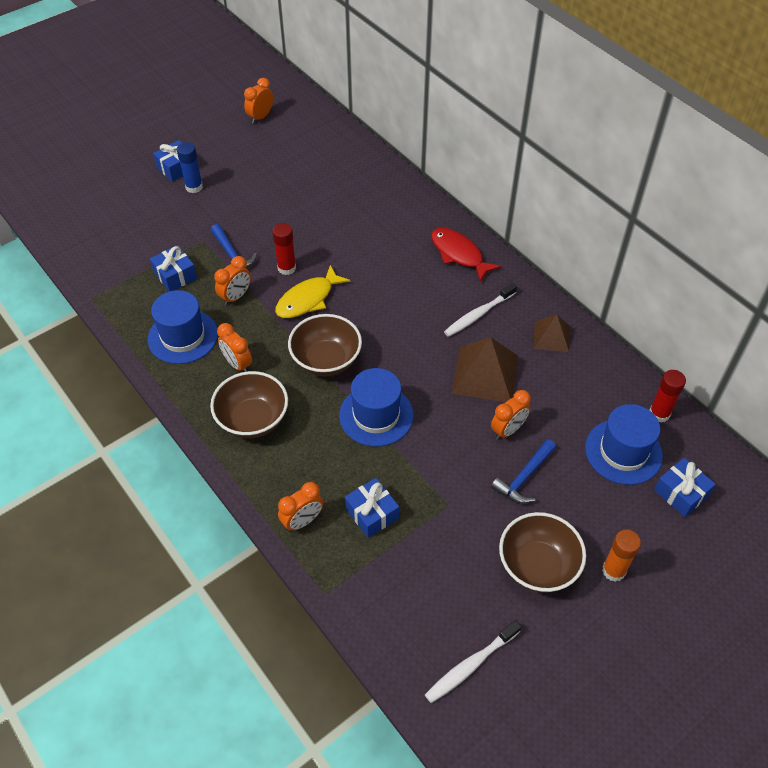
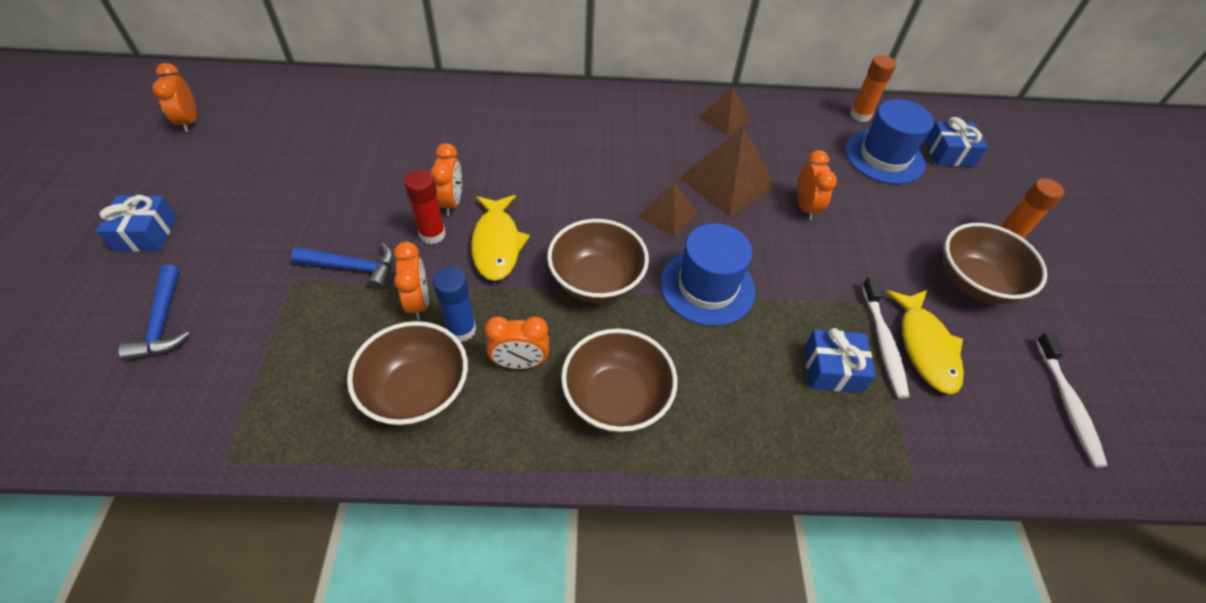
camera: 55 degrees left, 0 degrees up
(175, 275) = (311, 340): blue gift -> none
(183, 336) = (417, 392): blue hat -> brown bowl
(194, 187) = (200, 237): blue glue stick -> blue glue stick (461, 329)
(302, 521) = (800, 440): orange clock -> orange clock (451, 202)
(418, 361) = (668, 214): none -> brown pyramid
(441, 558) = (925, 347): none -> yellow fish
(459, 254) = (568, 110): red fish -> none
(479, 314) = (654, 142): white toothbrush -> white toothbrush (883, 342)
(524, 478) = (868, 231): blue hammer -> blue hammer (163, 322)
(659, 414) = (860, 115): red glue stick -> orange glue stick

